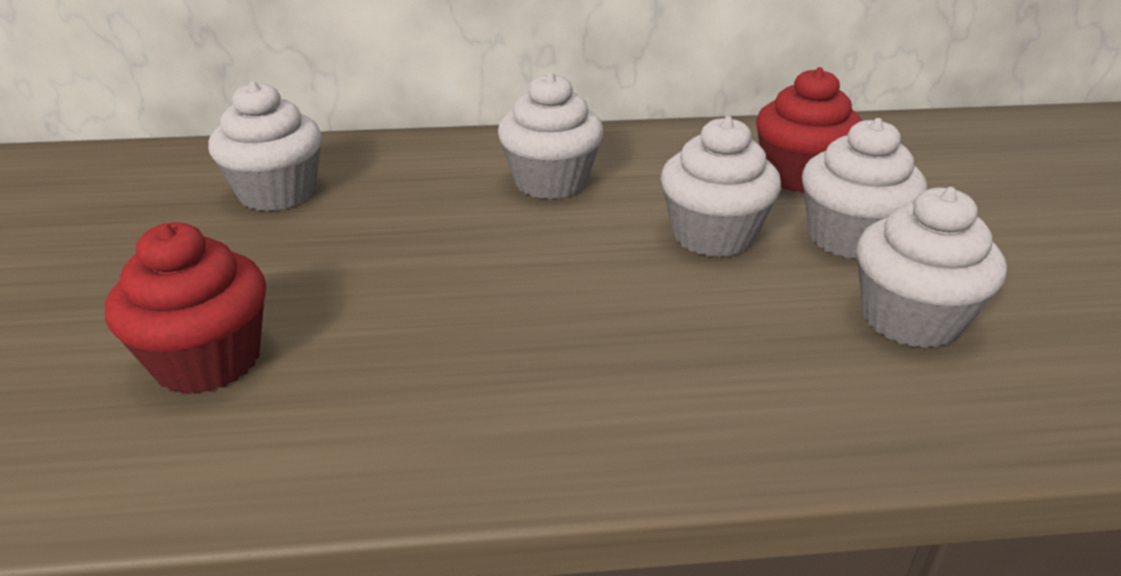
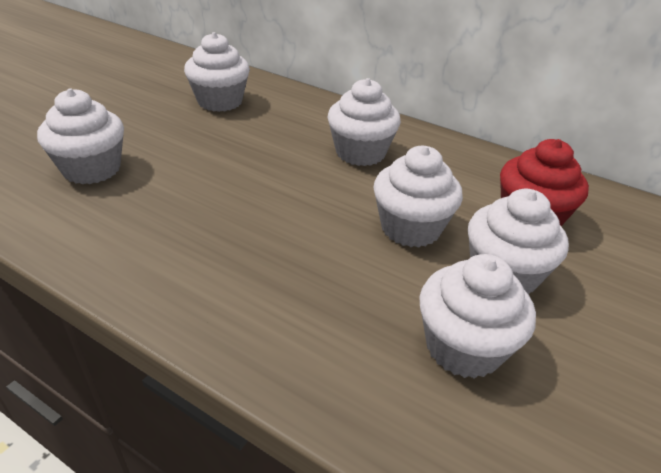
camera: 35 degrees right, 5 degrees up
(208, 360) = (92, 169): red cupcake -> white cupcake

